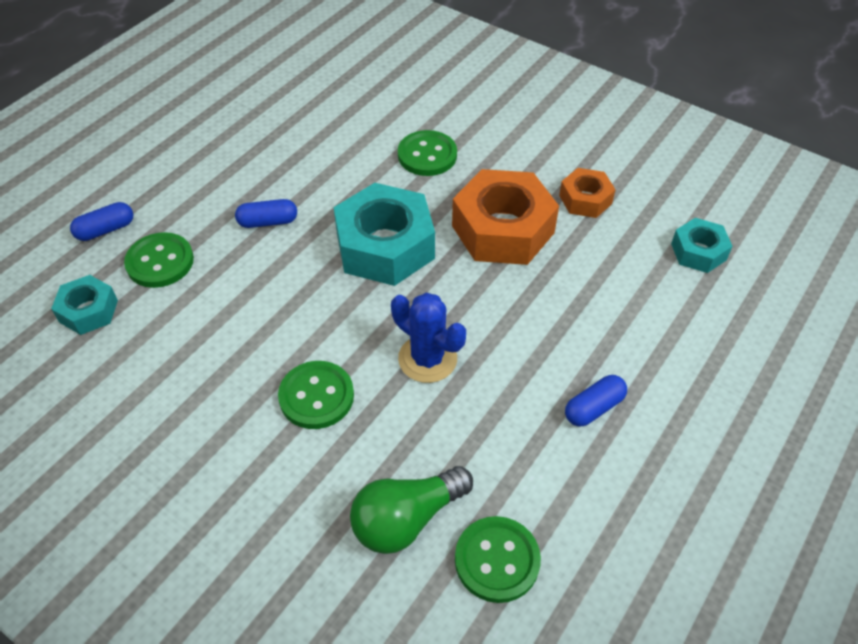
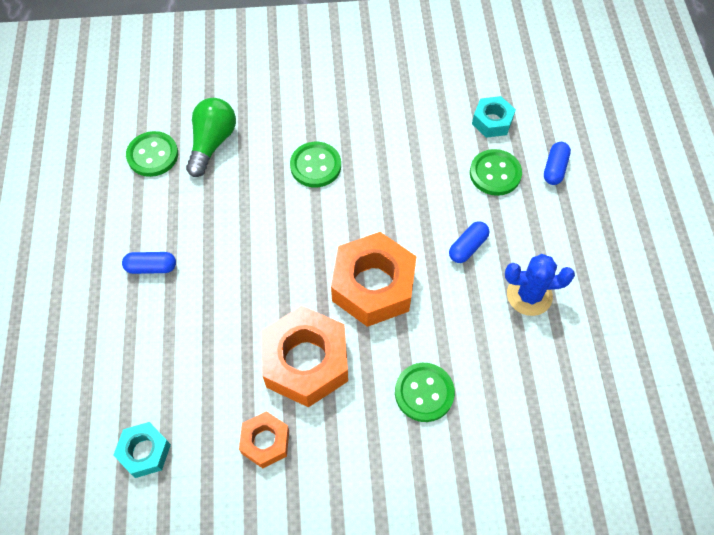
camera: 140 degrees right, 10 degrees up
(385, 246) = (373, 286): turquoise nut -> orange nut
(427, 359) = (274, 229): blue cactus -> blue cactus (529, 295)
(593, 408) = (151, 267): blue capsule -> blue capsule turned 75 degrees clockwise

